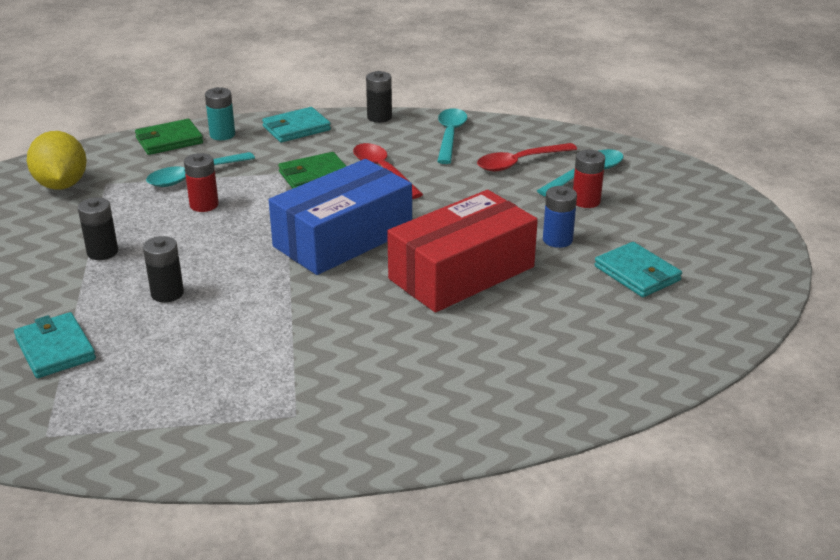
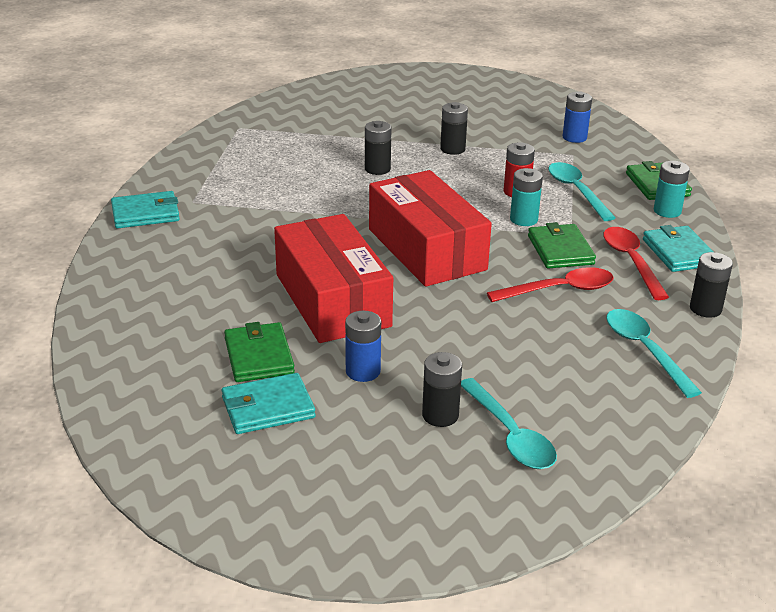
camera: 105 degrees right, 0 degrees up
(55, 349) = (329, 131): turquoise wallet -> turquoise wallet (145, 213)
(61, 185) = (574, 137): yellow lemon -> blue battery
(262, 196) = (523, 219): none -> turquoise battery
(343, 238) = (426, 249): blue box -> red box
(450, 136) = (644, 350): turquoise spoon -> turquoise spoon turned 135 degrees counterclockwise
(519, 163) = (557, 388): red spoon -> red spoon (631, 262)
(574, 293) = (258, 356): none -> green wallet
(586, 201) = (440, 415): red battery -> black battery

